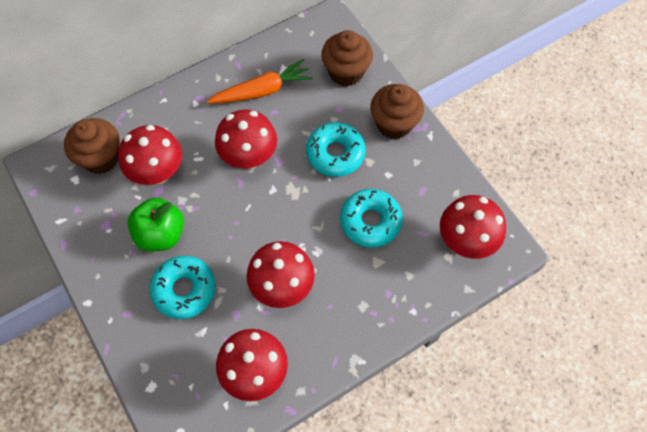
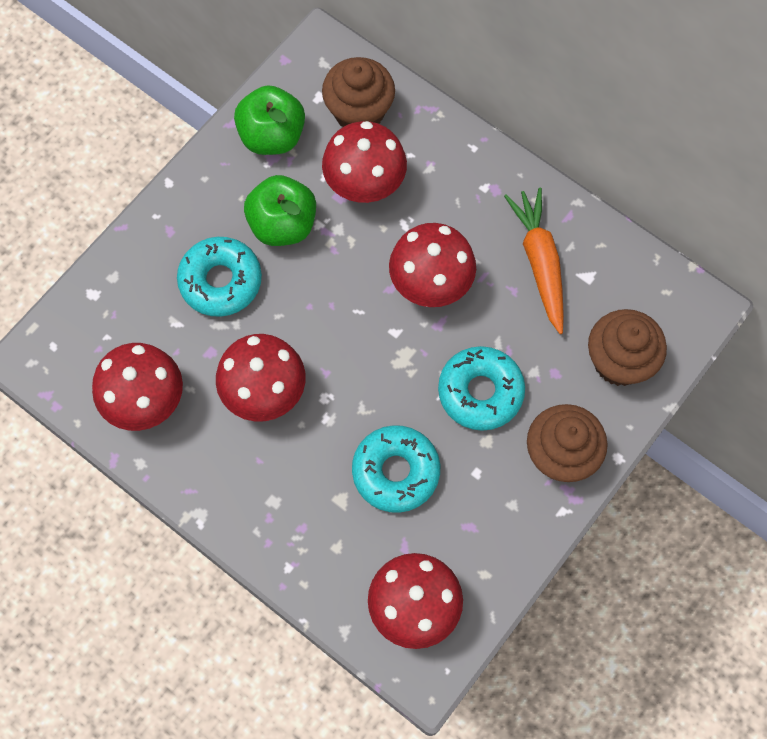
camera: 70 degrees right, 5 degrees up
(88, 219) = (272, 136): none -> green apple
(262, 91) = (540, 262): orange carrot -> orange carrot turned 150 degrees counterclockwise

